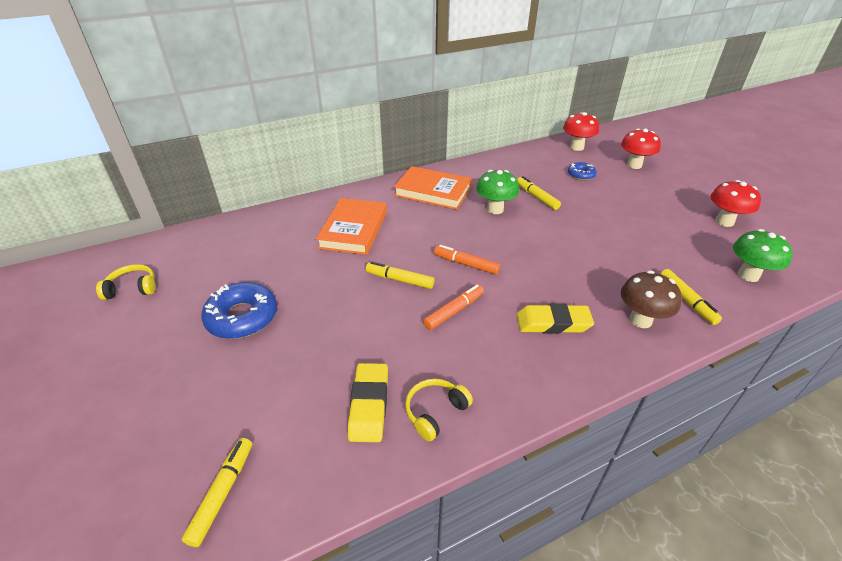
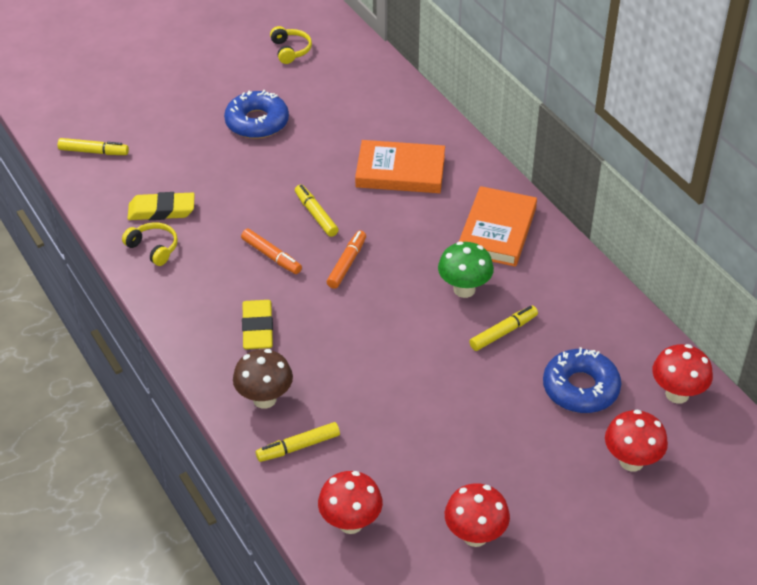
camera: 85 degrees right, 5 degrees up
(399, 280) = (316, 215): yellow marker -> yellow marker turned 45 degrees counterclockwise
(581, 175) = (580, 388): blue donut -> blue donut, size x1.78
(748, 275) = (350, 523): green mushroom -> red mushroom

